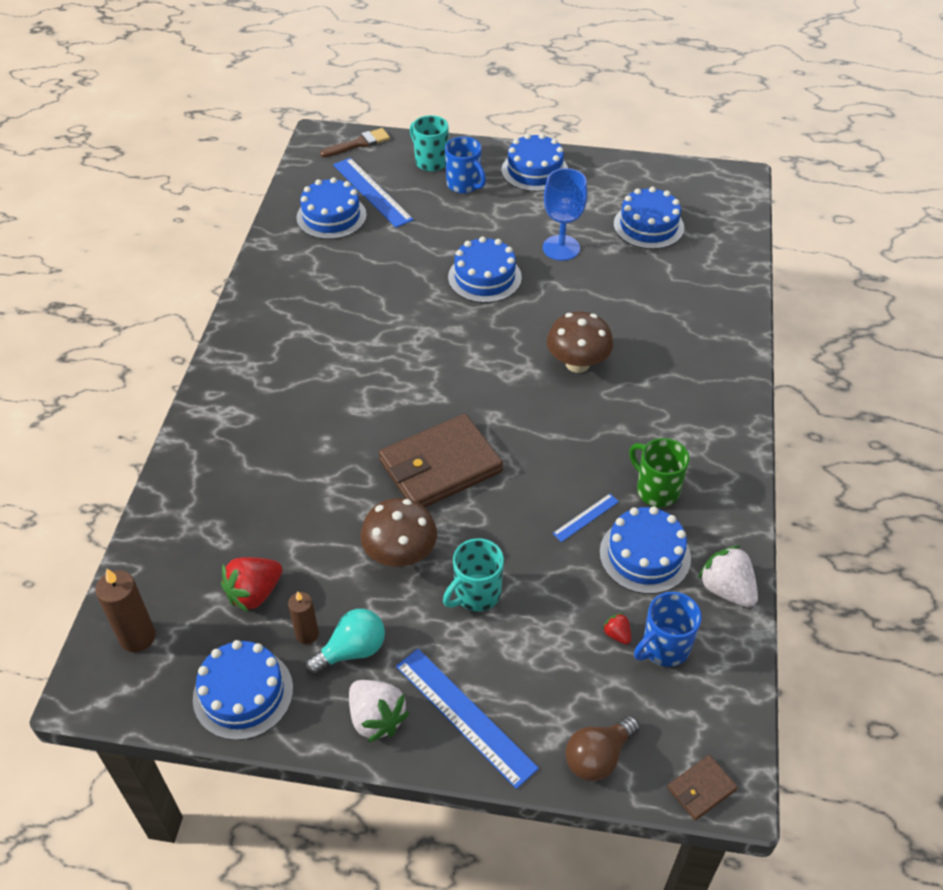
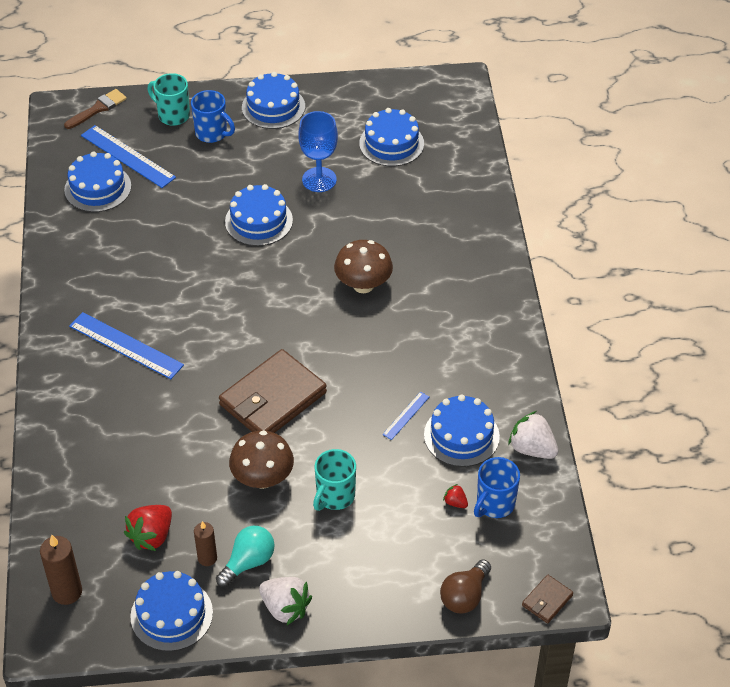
camera: 15 degrees left, 0 degrees up
(465, 716) = (354, 590): blue ruler -> blue ruler (126, 345)
(656, 490) = (457, 381): green mug -> none

